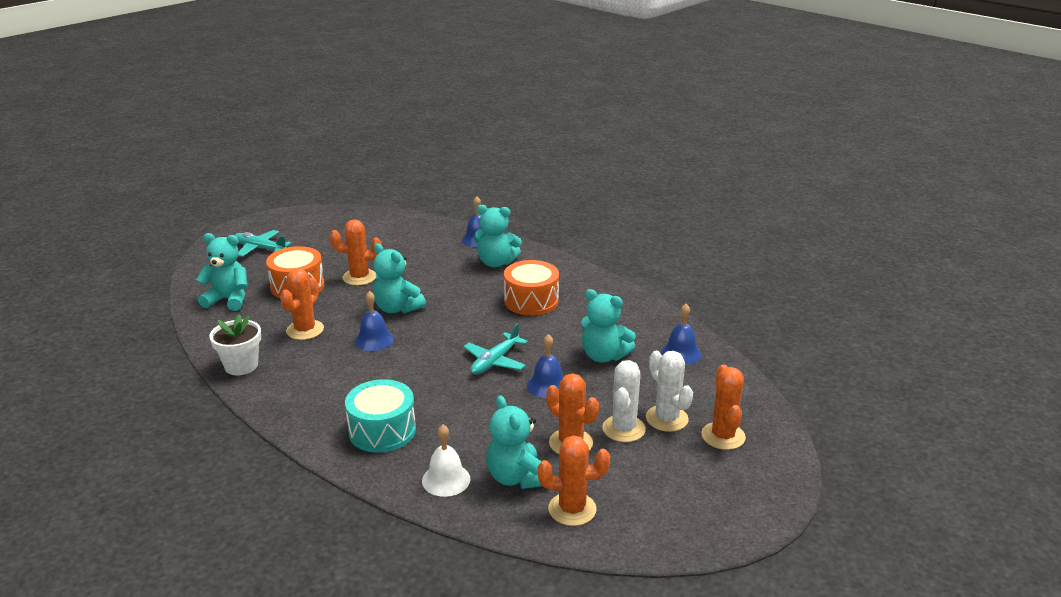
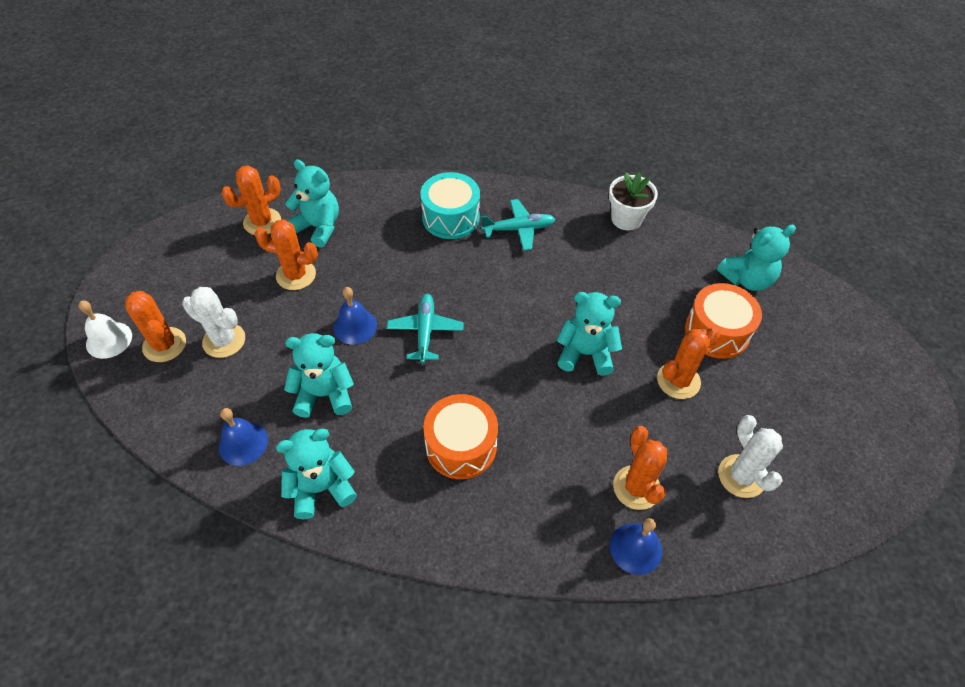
camera: 145 degrees right, 25 degrees up
(260, 248) = (839, 368): turquoise plane -> turquoise plane (518, 229)
(305, 330) = (630, 280): orange cactus -> orange cactus (636, 487)
(374, 340) = (558, 300): blue bell -> none
(446, 480) = (368, 203): white bell -> white bell (109, 340)
(496, 262) = (563, 503): turquoise teddy bear -> turquoise teddy bear (321, 488)
(623, 429) = (258, 310): white cactus -> white cactus (741, 476)

